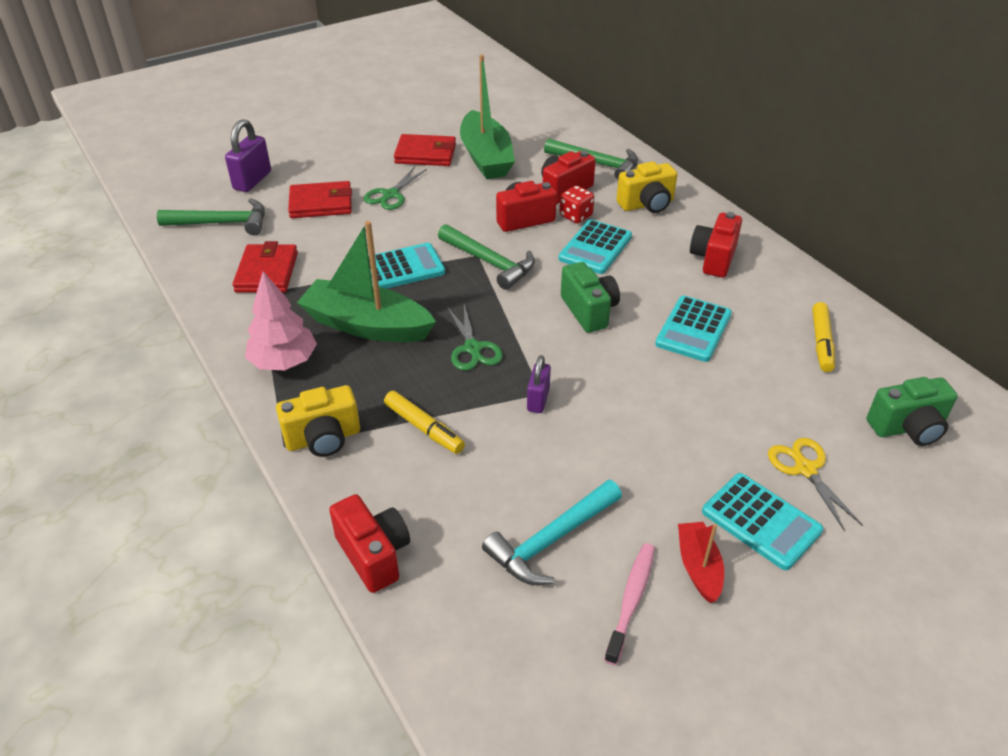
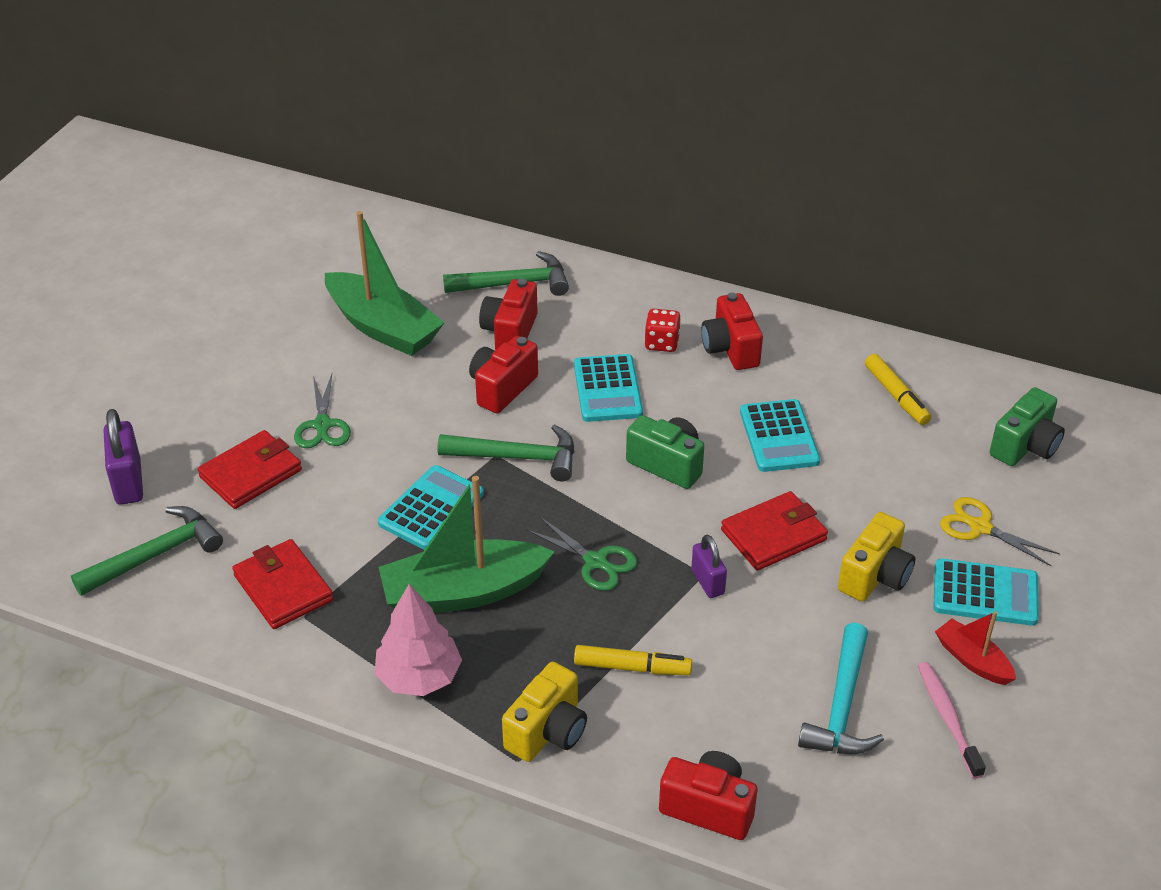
camera: 35 degrees left, 0 degrees up
(425, 154) = (307, 353): red wallet -> red wallet (773, 535)
(576, 216) = (553, 360): red dice -> red dice (662, 343)
(647, 204) = (611, 313): yellow camera -> yellow camera (875, 576)

